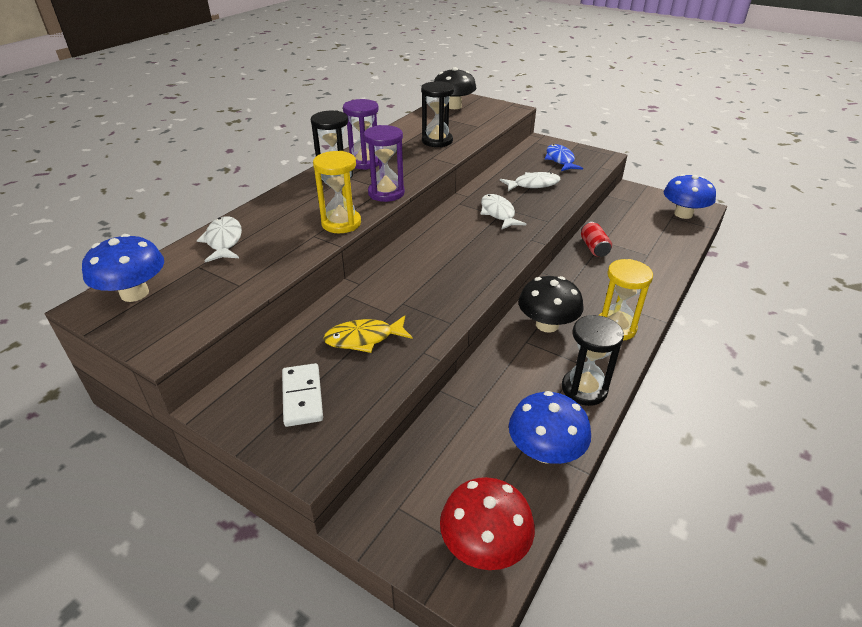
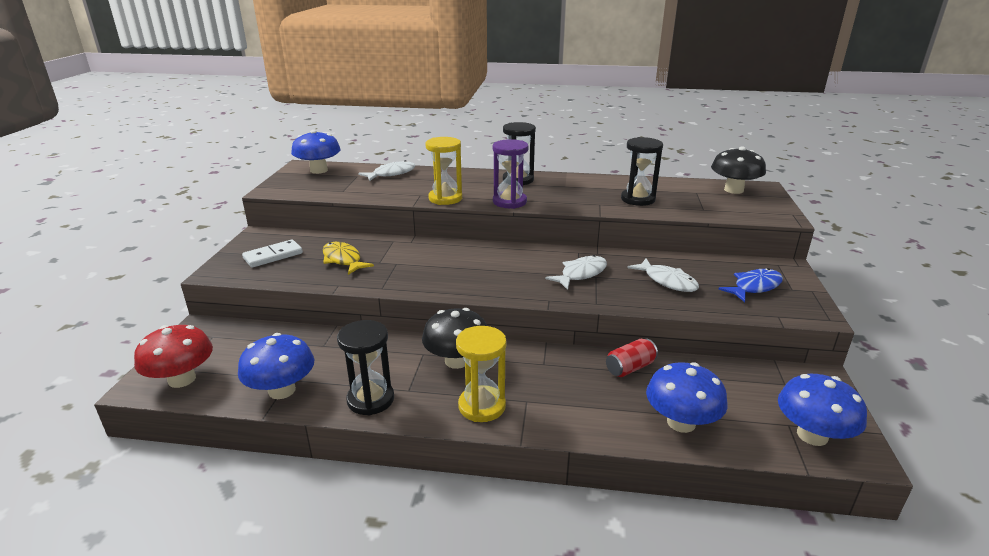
camera: 65 degrees right, 10 degrees down
(364, 162) = (554, 183): purple hourglass -> none
(660, 250) = (681, 422): none -> blue mushroom

